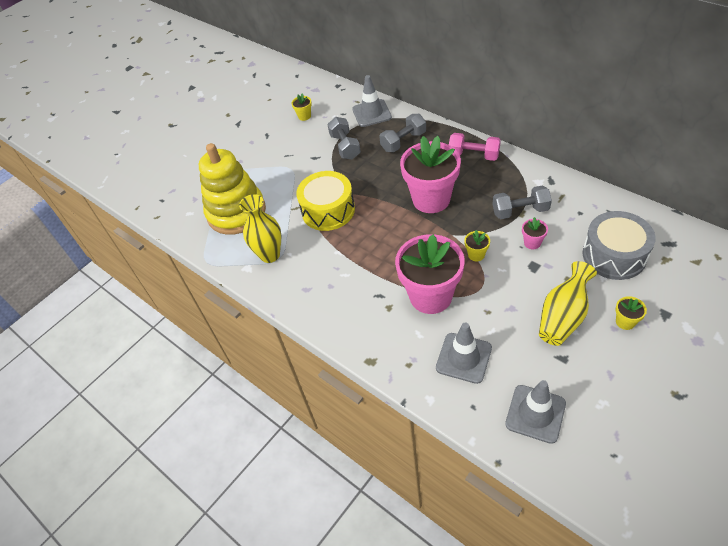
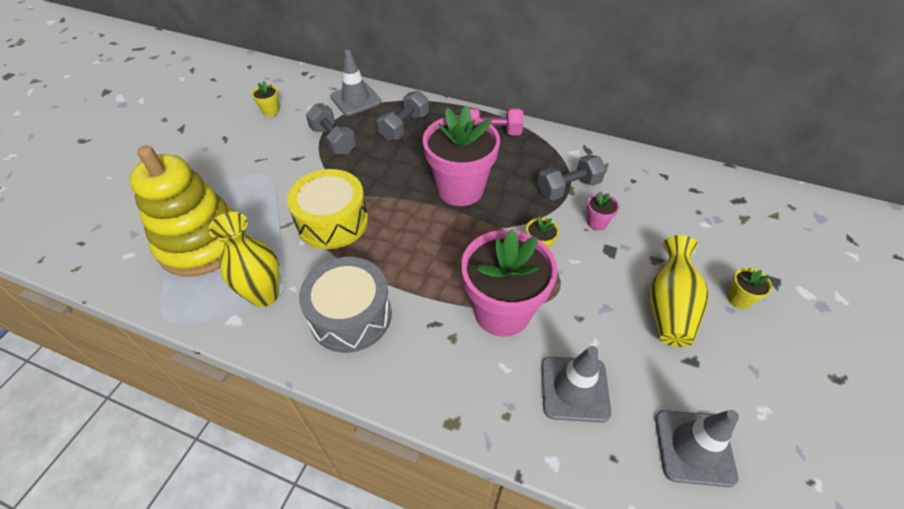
camera: 25 degrees left, 0 degrees up
(614, 255) = (690, 222): grey drum -> grey drum (350, 315)

